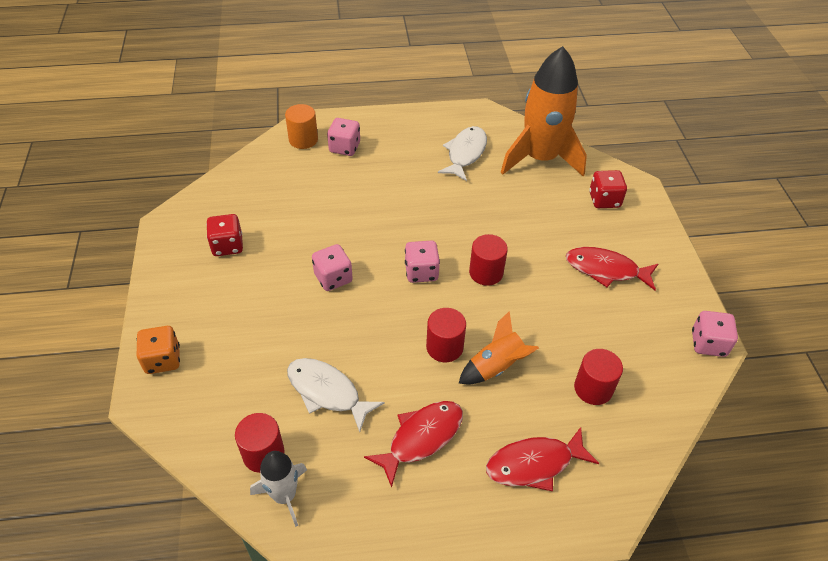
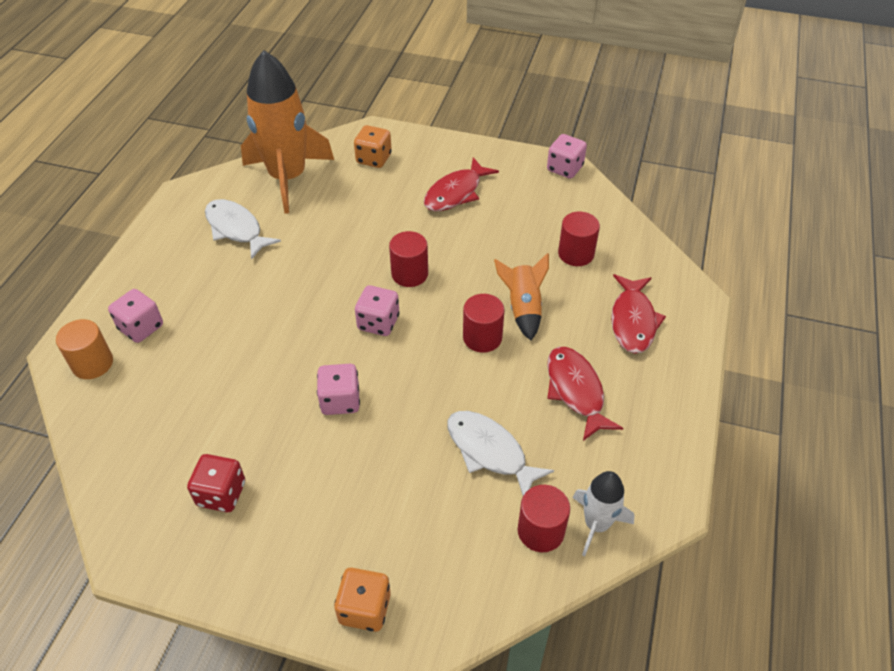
camera: 65 degrees left, 0 degrees up
(327, 392) = (489, 451): white fish -> white fish turned 75 degrees clockwise
(604, 200) = (374, 159): red dice -> orange dice

